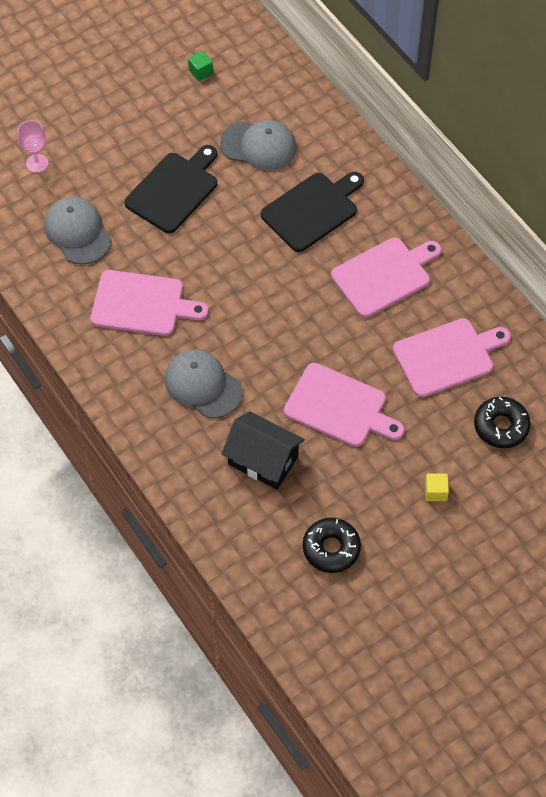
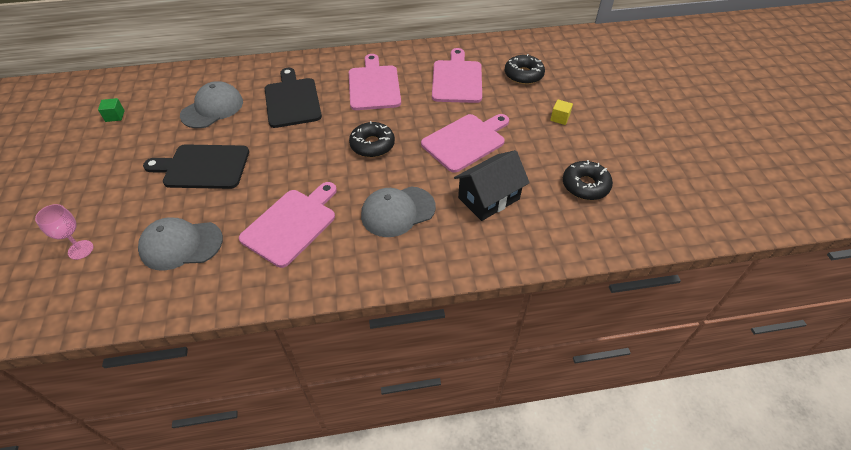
camera: 65 degrees left, 10 degrees down
(174, 190) = (203, 167): black cutting board -> black cutting board turned 60 degrees counterclockwise
(284, 320) = (372, 145): none -> black donut

